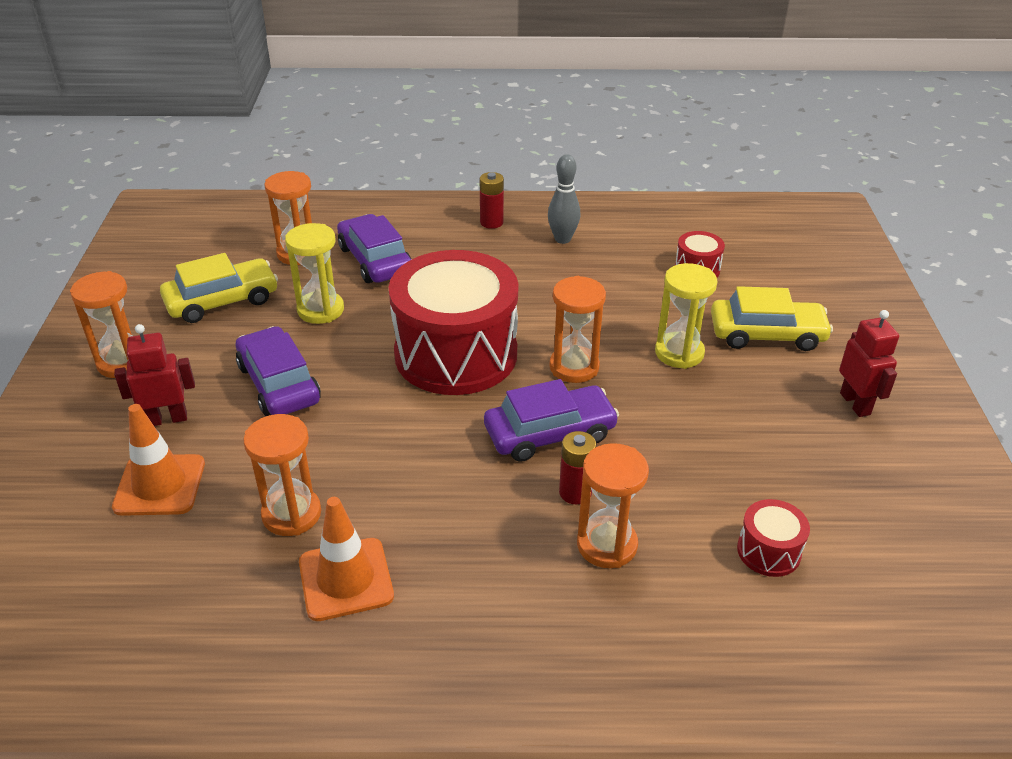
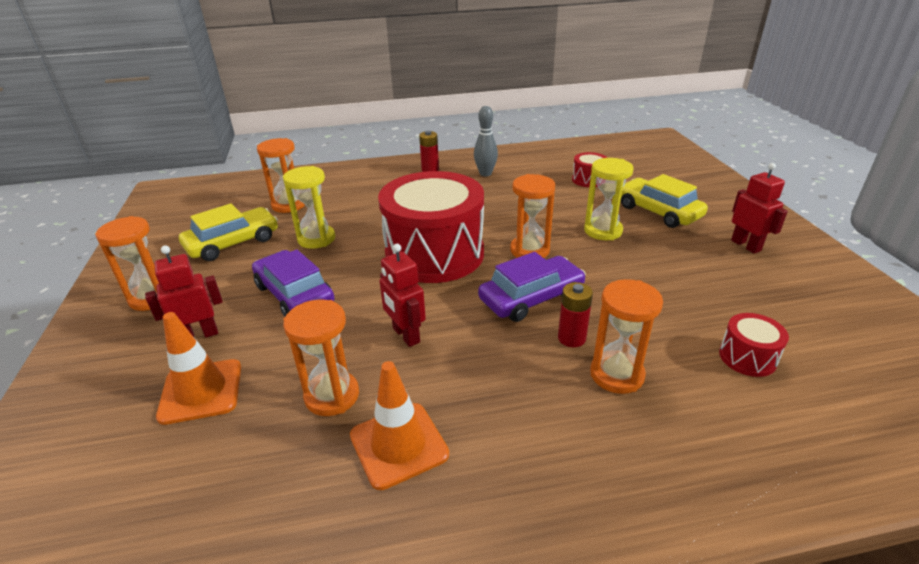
camera: 10 degrees left, 5 degrees down
(375, 260) = (350, 202): purple car -> none
(389, 457) = (405, 335): none -> red robot
(766, 334) = (658, 211): yellow car -> yellow car turned 120 degrees counterclockwise

